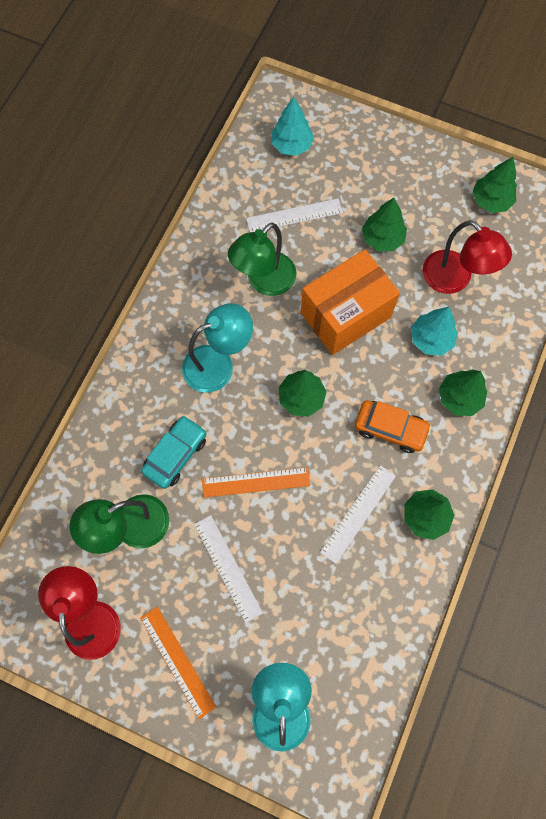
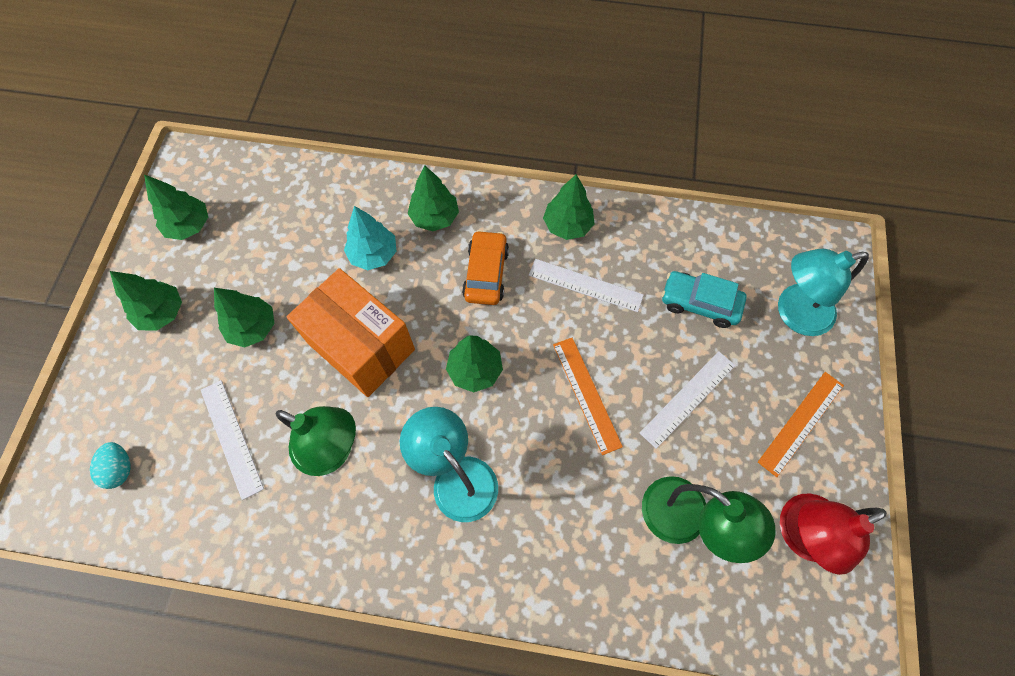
camera: 105 degrees left, 5 degrees down
(175, 454) = (583, 495): turquoise car -> turquoise car (699, 303)
(291, 145) = (120, 469): turquoise tree -> turquoise egg
(411, 177) = (162, 313): none -> green tree
(454, 280) = (296, 244): red lamp -> none

